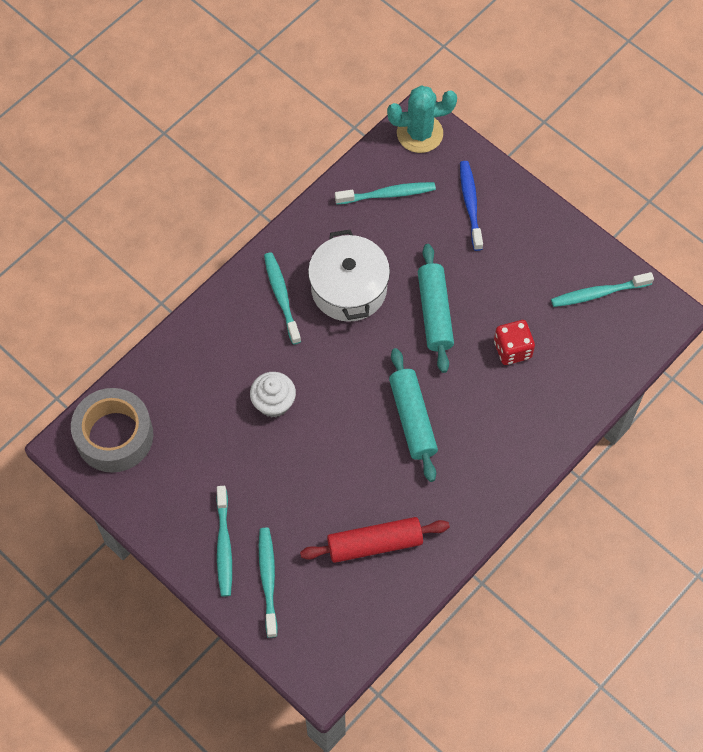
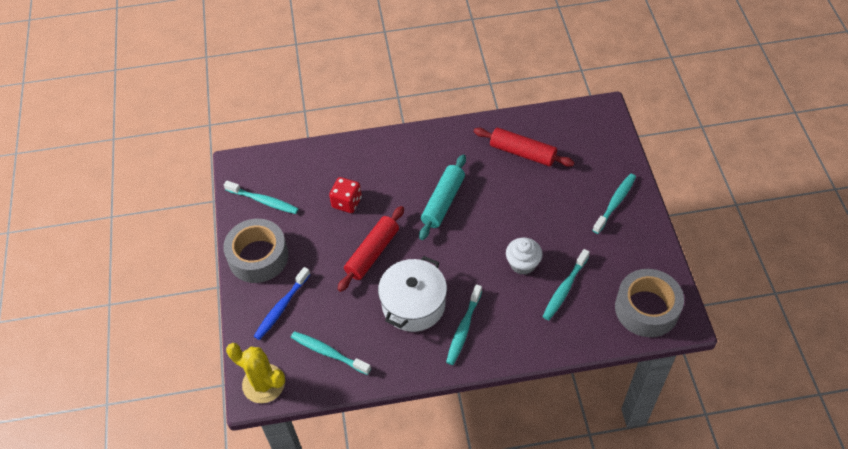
camera: 140 degrees left, 10 degrees down
(268, 580) = (600, 171): turquoise toothbrush -> turquoise toothbrush (564, 288)
(419, 133) = (263, 384): turquoise cactus -> yellow cactus
(435, 313) = (372, 253): turquoise rolling pin -> red rolling pin
(542, 235) = (258, 257): none -> grey tape

